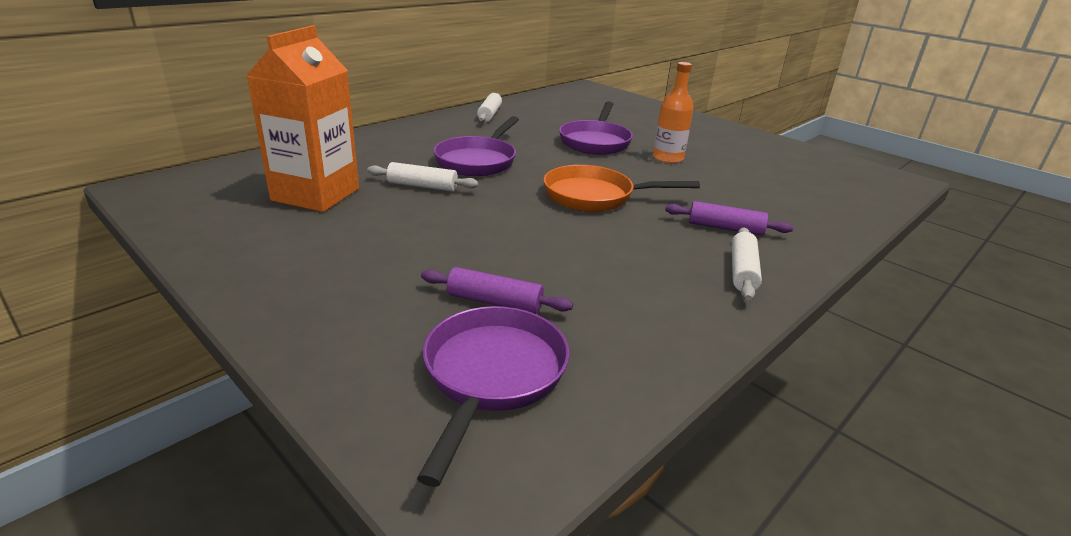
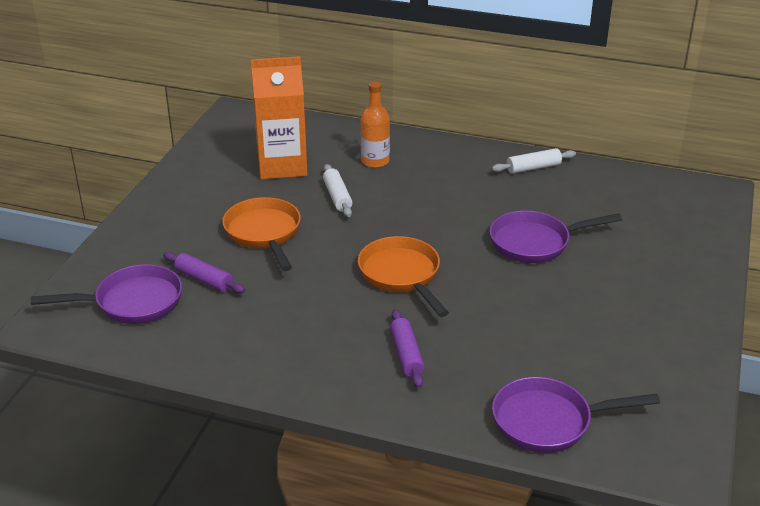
camera: 65 degrees right, 5 degrees up
(439, 239) = (264, 233): none -> orange pan
(478, 161) = (412, 201): purple pan -> purple pan (548, 421)
(494, 302) = (204, 280): purple rolling pin -> purple rolling pin turned 45 degrees counterclockwise
(668, 158) = (542, 293): orange bottle -> orange bottle (375, 161)
(742, 271) = (332, 375): white rolling pin -> none

